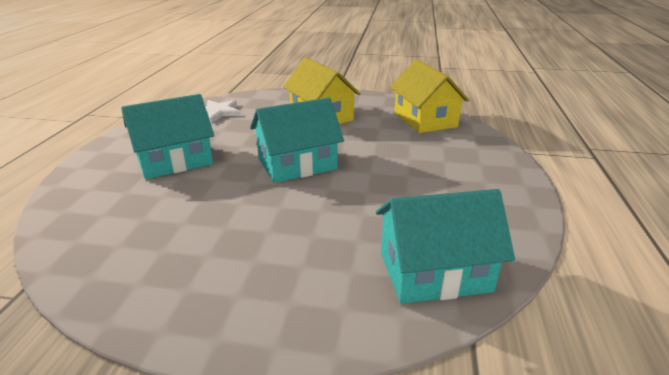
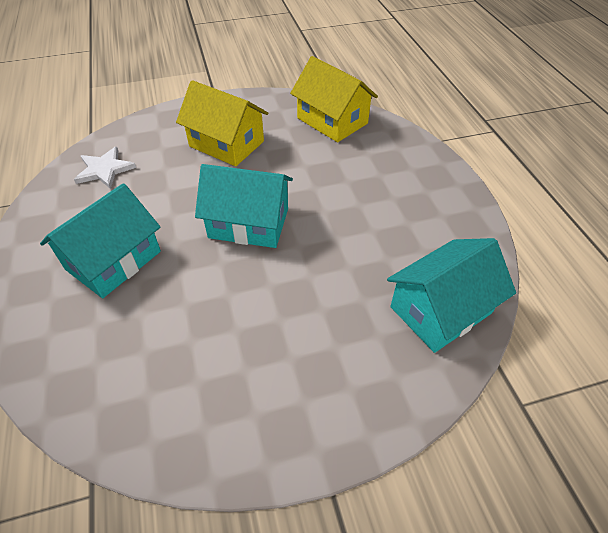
camera: 25 degrees left, 20 degrees up
(297, 164) = (249, 223): turquoise house -> turquoise house turned 60 degrees clockwise

